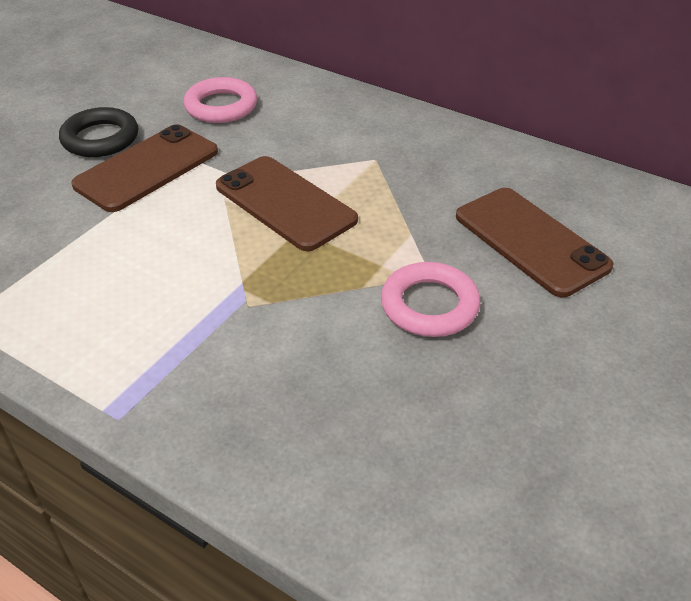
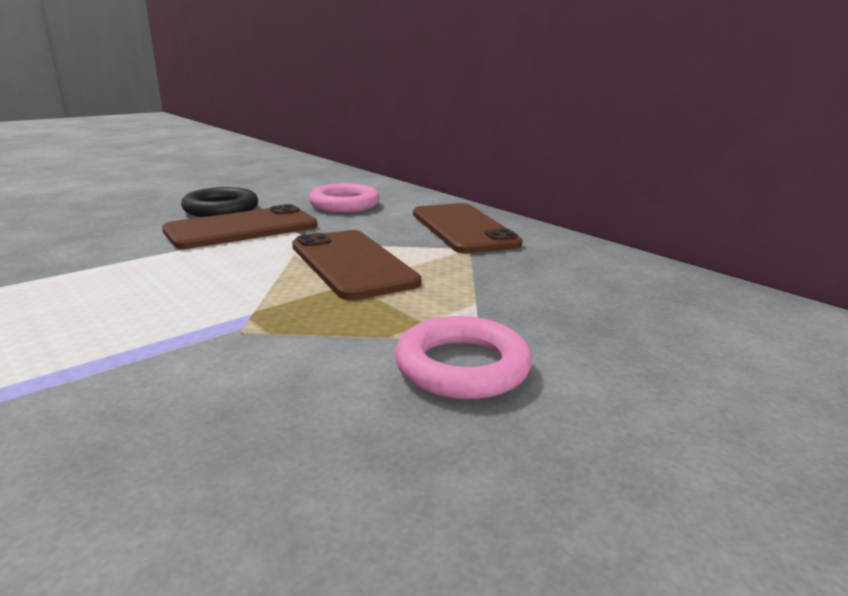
camera: 15 degrees right, 20 degrees down
(530, 241) = (627, 329): brown phone -> brown phone (463, 229)

